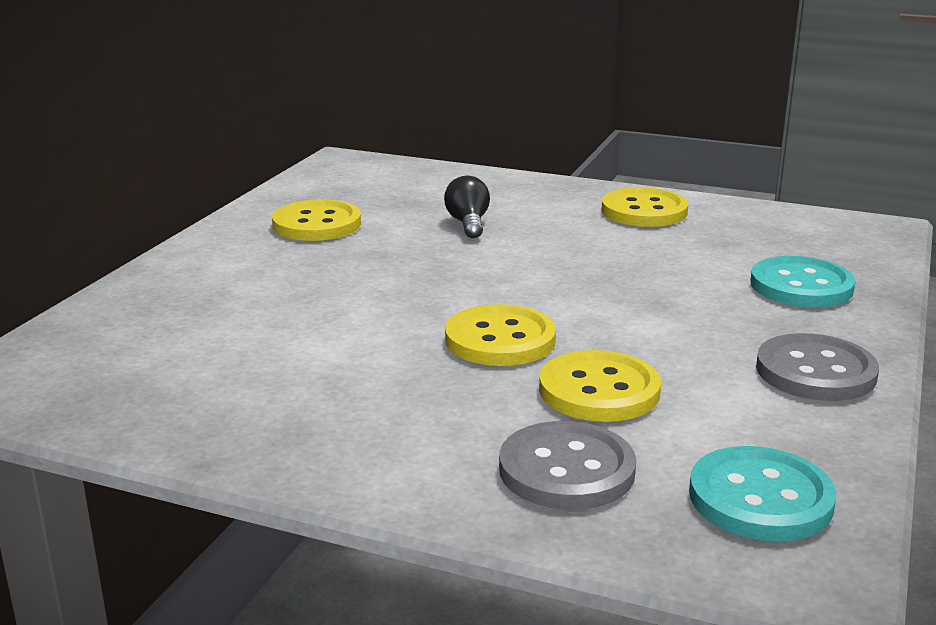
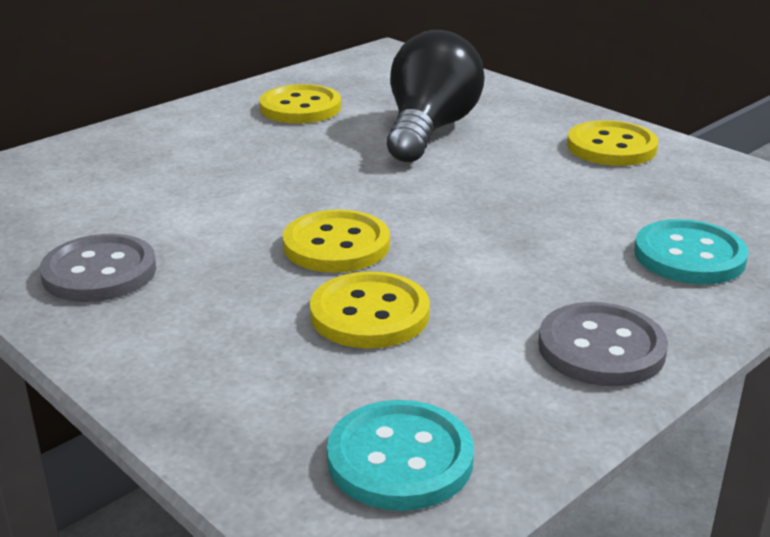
camera: 25 degrees right, 5 degrees up
(468, 224) = (429, 130): black light bulb -> black light bulb, size x2.11
(566, 470) = (258, 380): grey button -> grey button (99, 272)

